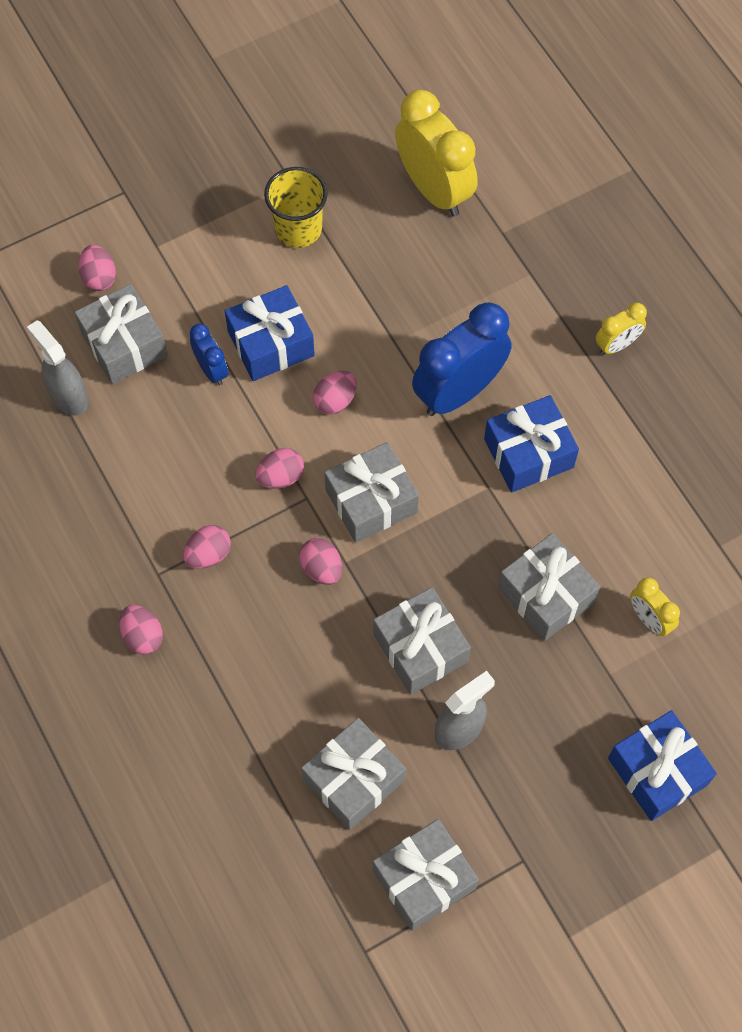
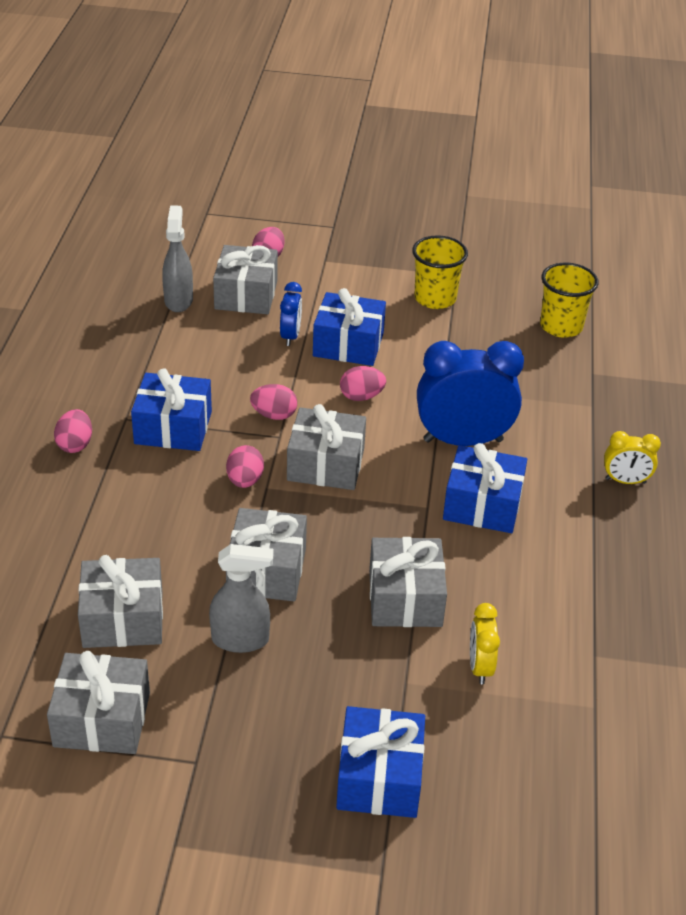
camera: 35 degrees right, 25 degrees down
(208, 554) = (173, 427): pink egg -> blue gift
(434, 190) = (561, 326): yellow clock -> yellow cup

